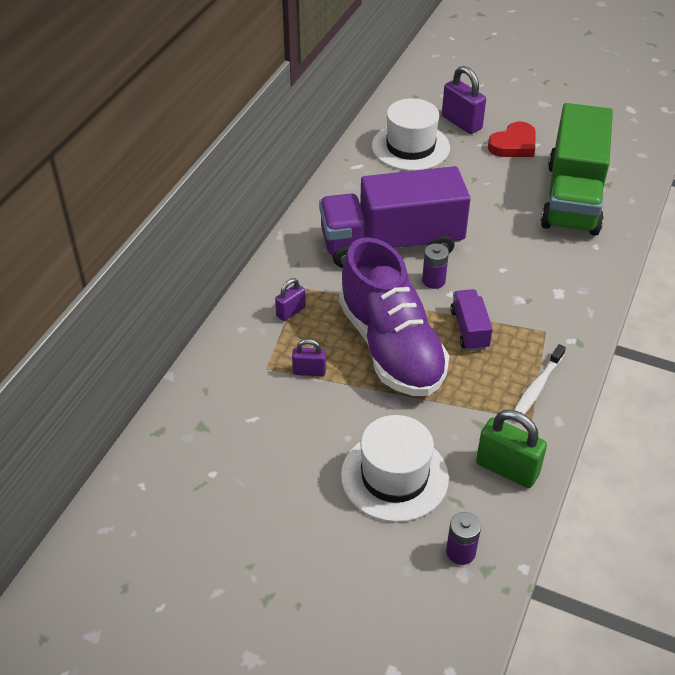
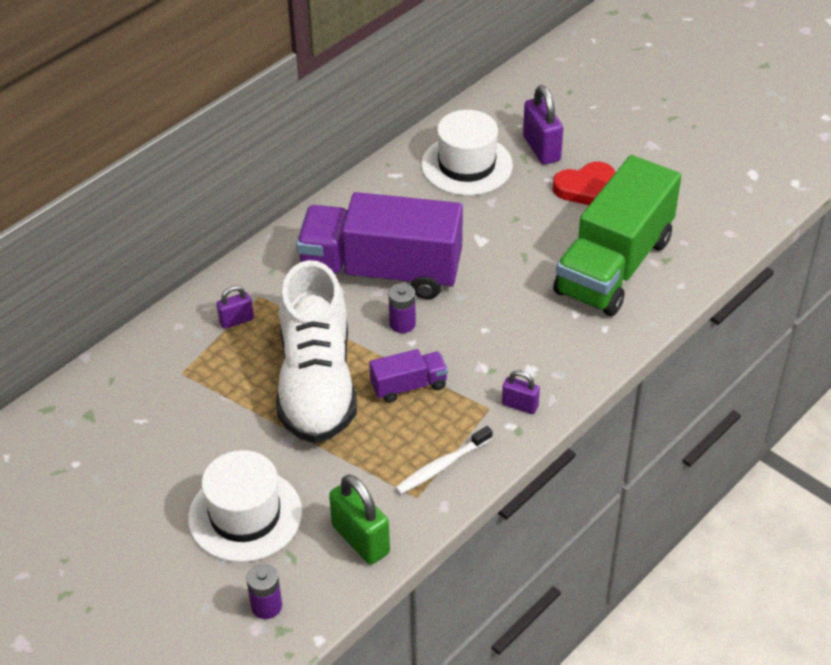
camera: 20 degrees right, 0 degrees up
(309, 371) = (221, 387): purple padlock -> purple padlock (520, 405)
(391, 347) = (316, 383): purple shoe -> white shoe
(469, 329) = (409, 386): purple truck -> purple truck turned 60 degrees clockwise

